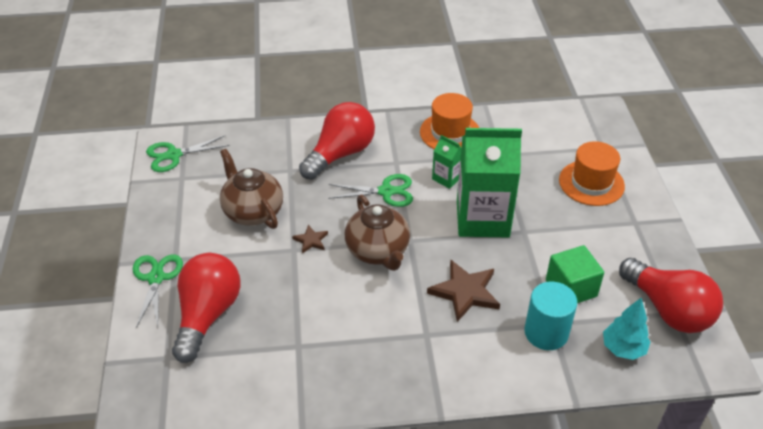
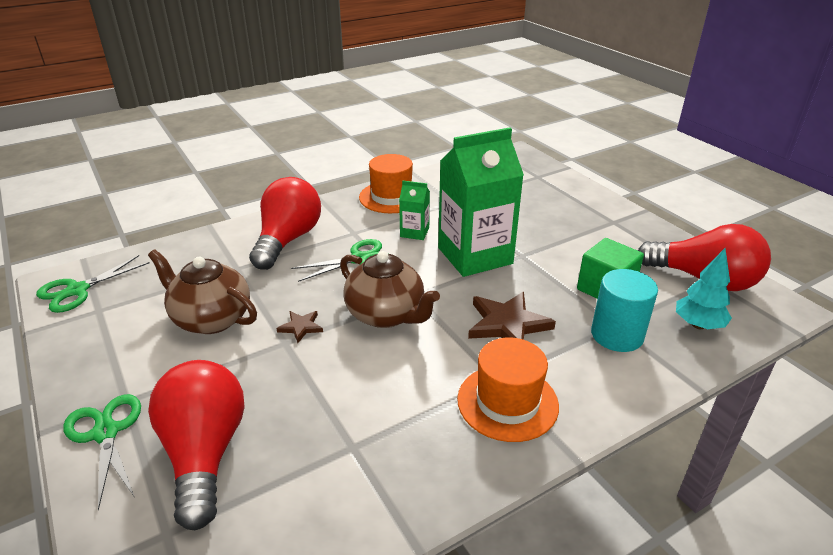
camera: 25 degrees left, 10 degrees down
(591, 183) = (551, 203): orange hat -> orange hat (507, 402)

